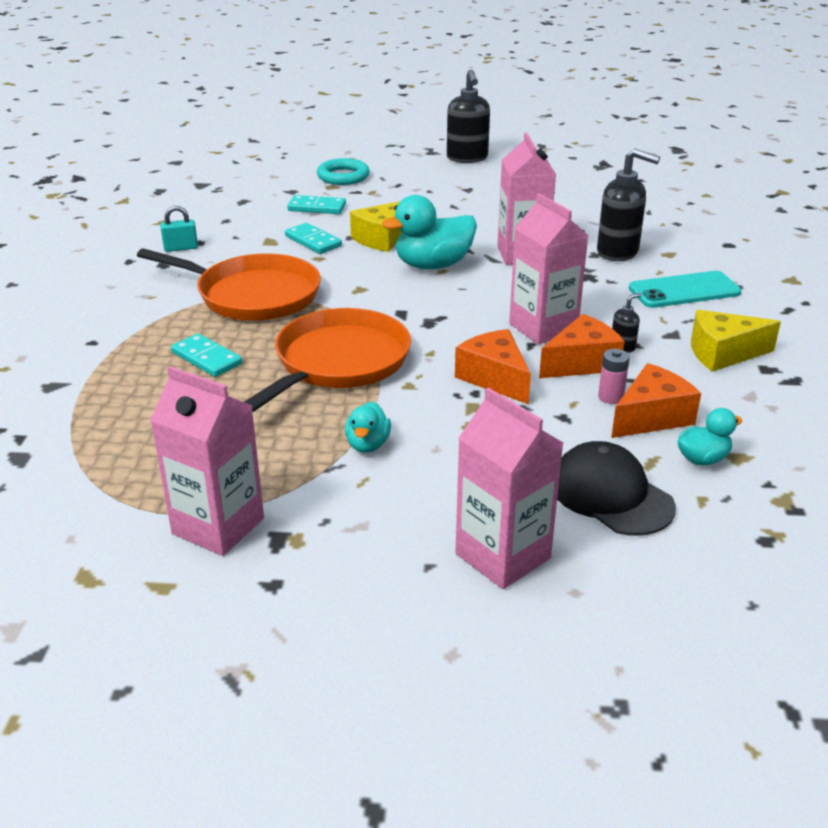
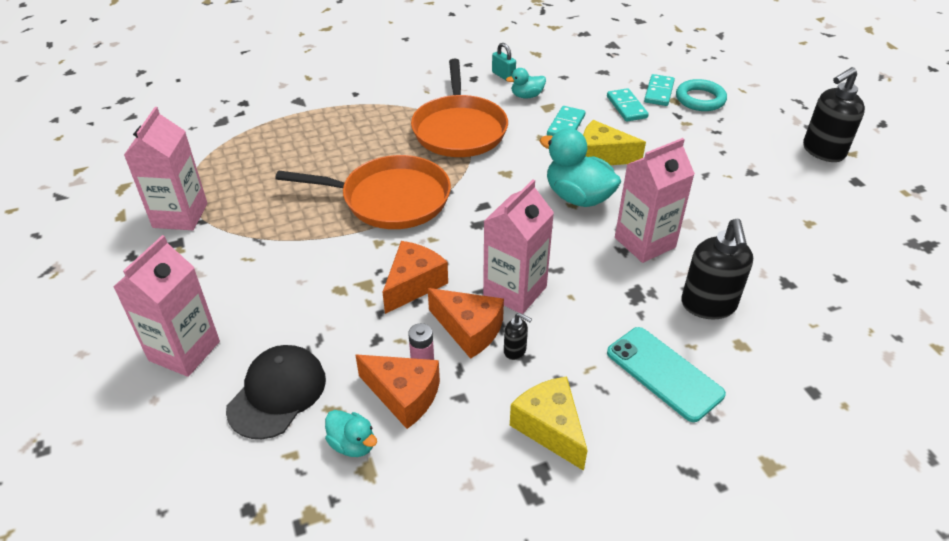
camera: 65 degrees right, 10 degrees up
(207, 358) = (361, 142): turquoise domino -> turquoise domino (659, 92)
(368, 445) = (291, 247): turquoise duck -> turquoise duck (526, 96)

